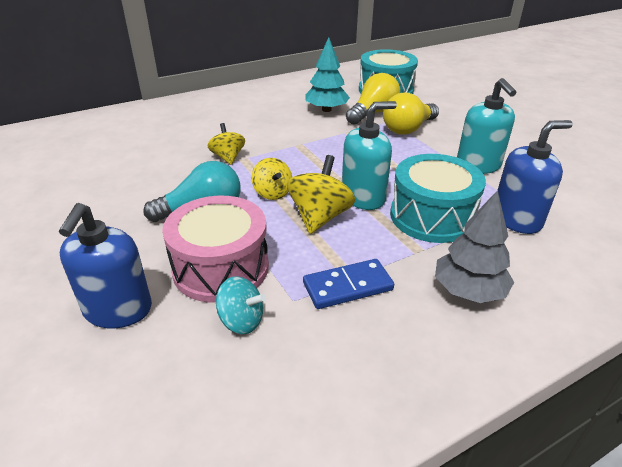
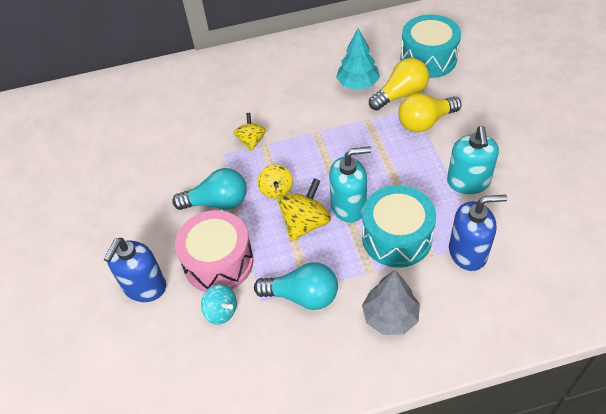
camera: 20 degrees right, 15 degrees up
(347, 286) = (303, 296): blue domino -> turquoise light bulb

